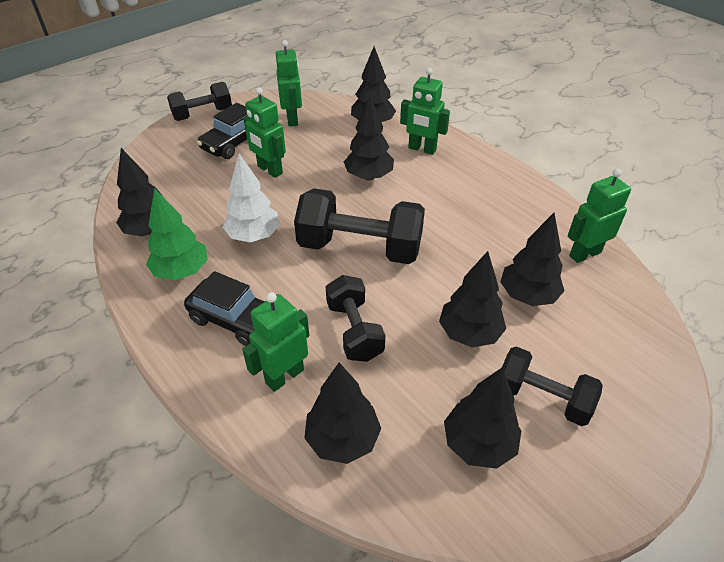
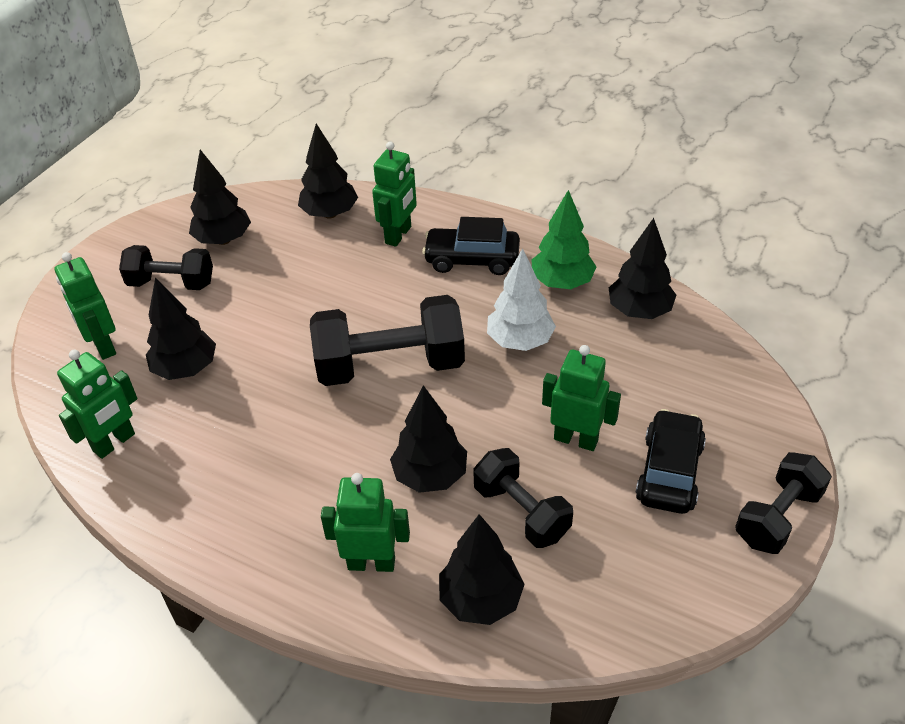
camera: 160 degrees right, 0 degrees up
(292, 119) = (623, 560): green robot -> green robot (103, 346)
(354, 330) = (356, 284): black dumbbell -> black dumbbell (521, 512)
(469, 333) = (244, 314): black tree -> none

